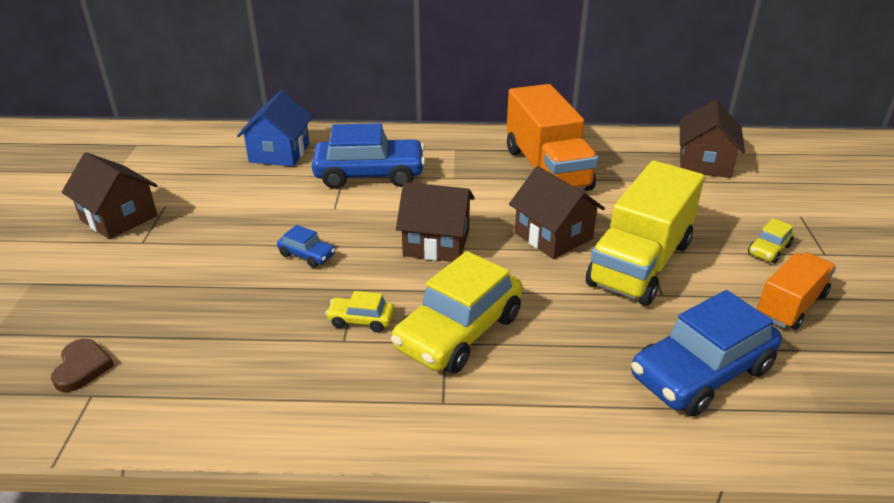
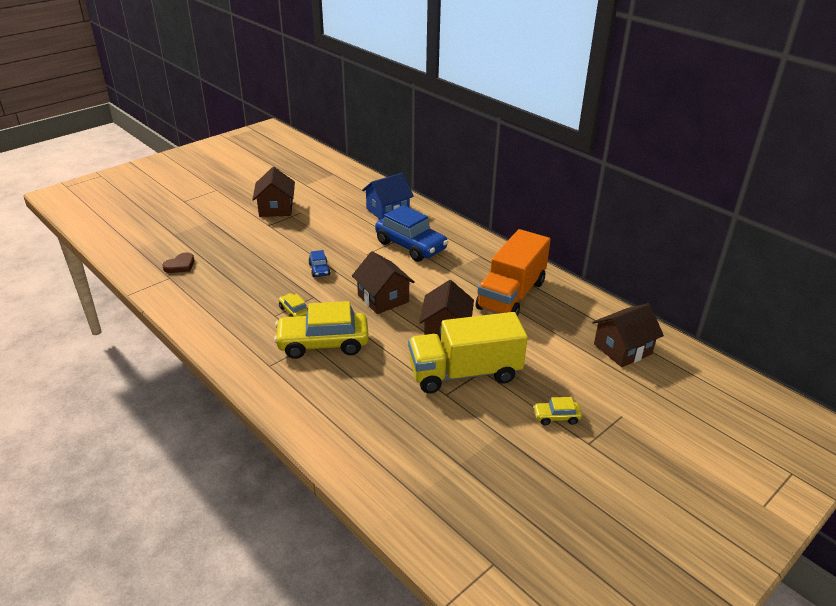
camera: 45 degrees right, 0 degrees up
(701, 372) = (394, 437): blue car -> none
(791, 305) = (506, 448): orange truck -> none

